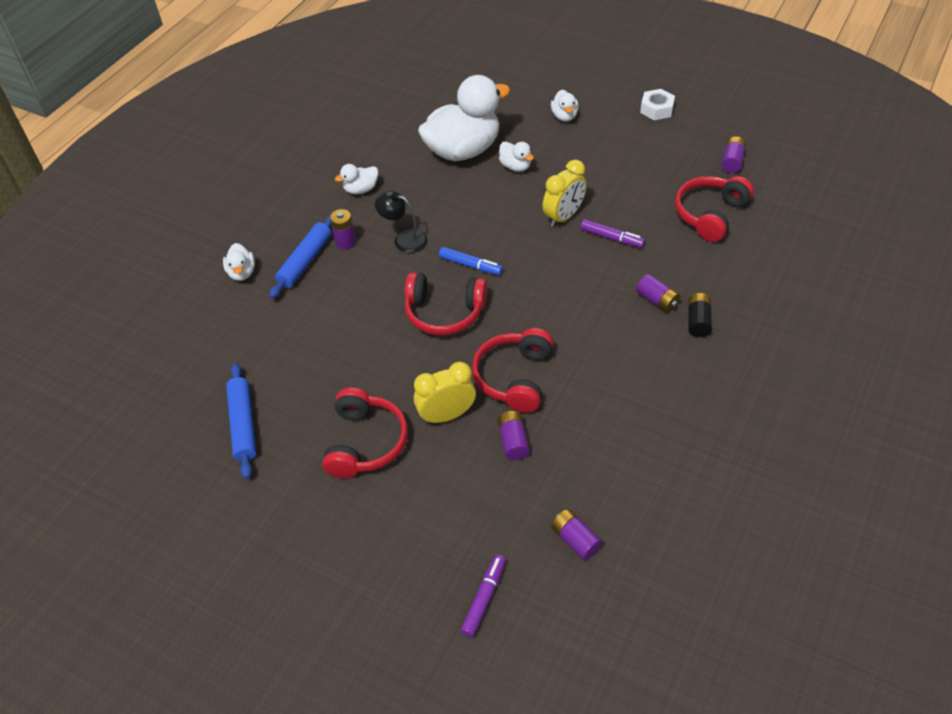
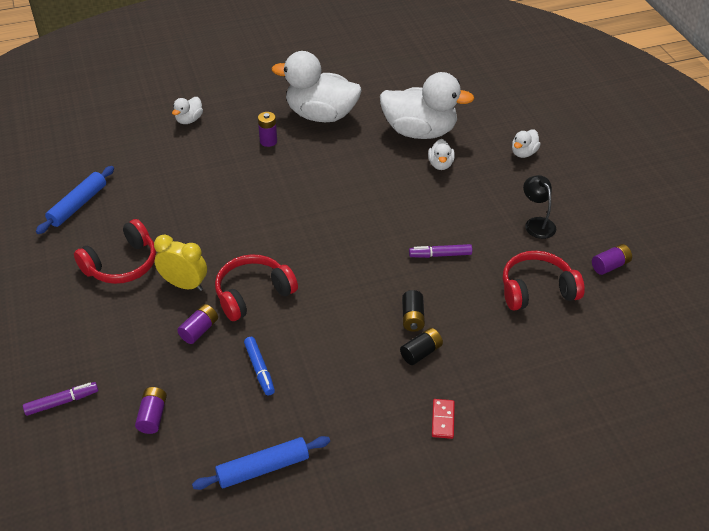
camera: 40 degrees right, 5 degrees down
(305, 261) = (231, 137): blue rolling pin -> blue rolling pin (263, 468)
(361, 189) = (321, 115): white duck -> white duck, size x2.30
(404, 239) = (304, 163): black lamp -> black lamp (536, 223)
(444, 312) = (267, 224): red headphones -> none
(470, 265) = (322, 207): blue marker -> blue marker (259, 369)
(563, 217) = (426, 218): yellow clock -> none
(611, 238) = (440, 255): purple marker -> purple marker turned 105 degrees clockwise
(656, 109) = (603, 191): white nut -> none
(657, 300) = (412, 317): purple battery -> black battery
(777, 358) = (443, 420): none -> red domino

